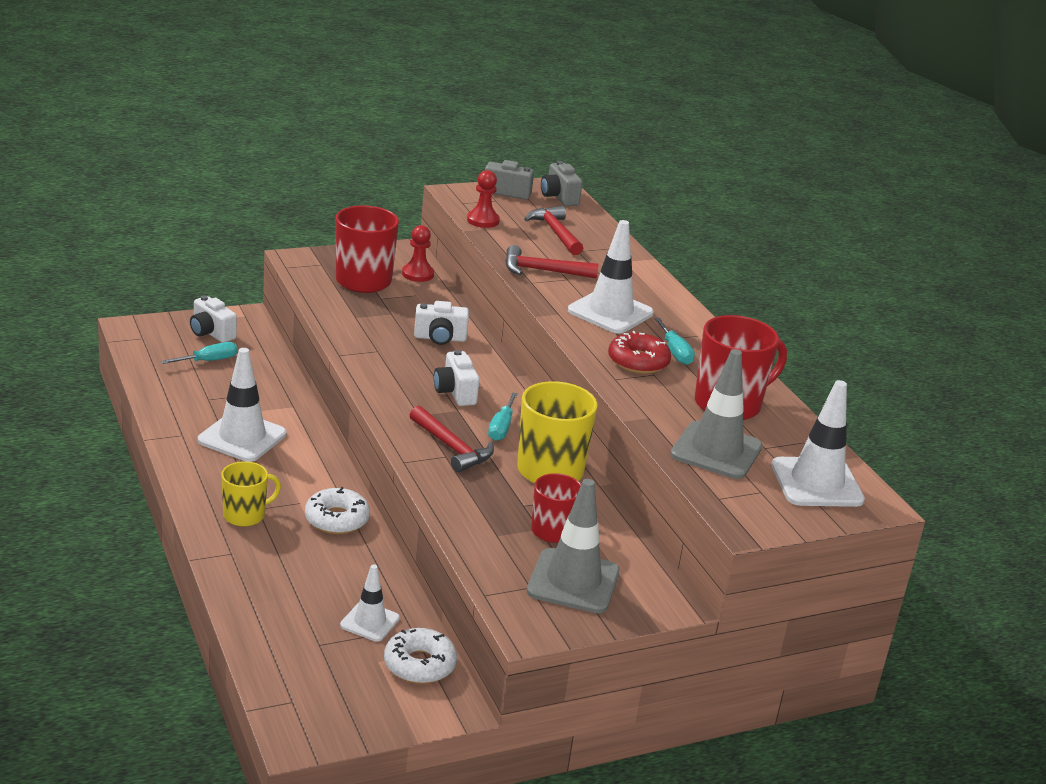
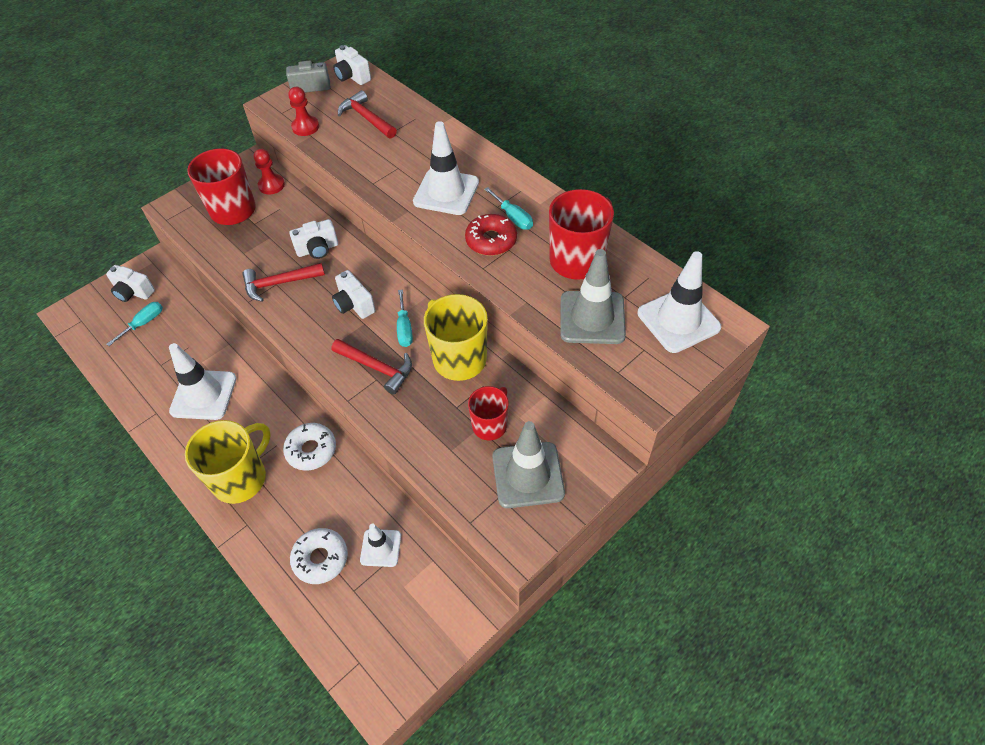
camera: 15 degrees left, 25 degrees up
(245, 515) = (240, 478): yellow mug -> yellow mug, size x1.63
(419, 664) = (435, 575): white donut -> white donut (320, 558)
(543, 271) = (376, 166): red hammer -> red hammer (279, 283)
(559, 197) = (352, 76): grey camera -> white camera

